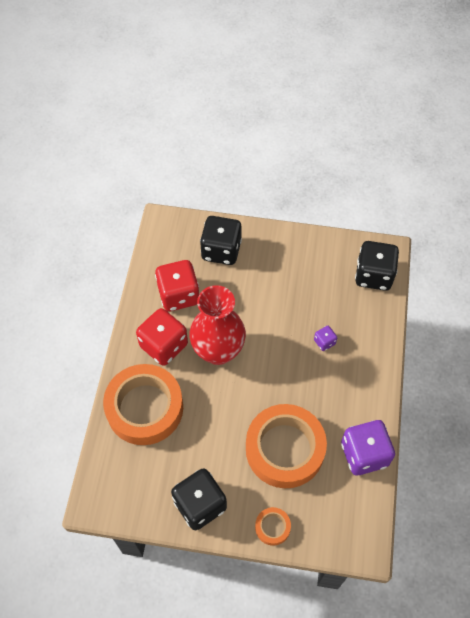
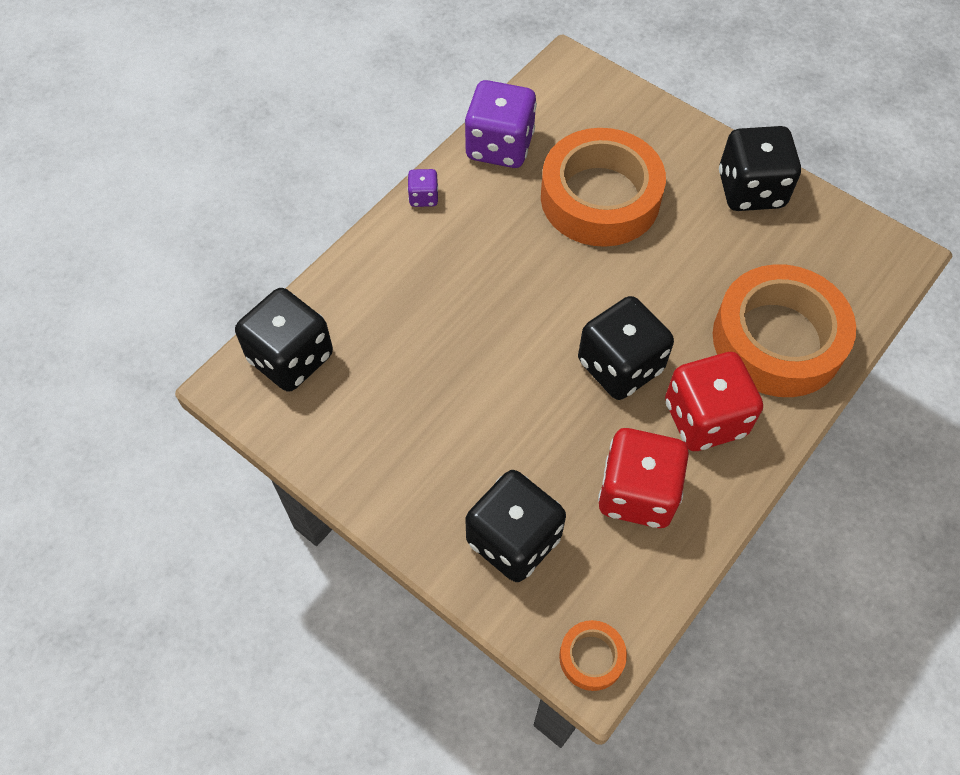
camera: 150 degrees left, 0 degrees up
(218, 351) = (620, 366): red vase -> black dice
(272, 527) = (668, 129): orange tape -> orange tape (591, 657)
(324, 342) = (447, 299): purple dice -> purple dice (423, 197)

